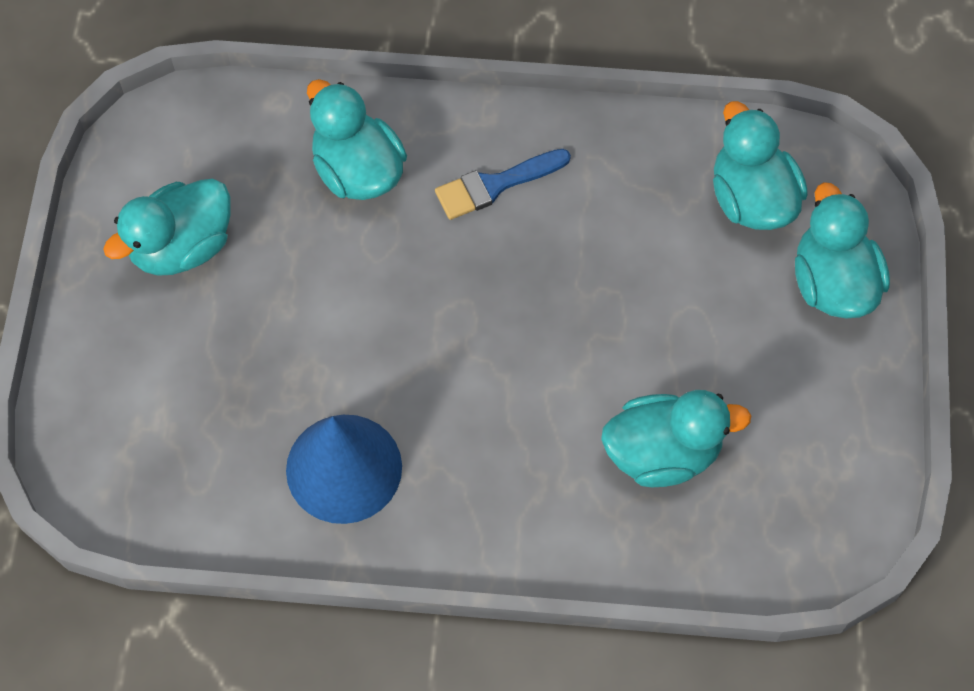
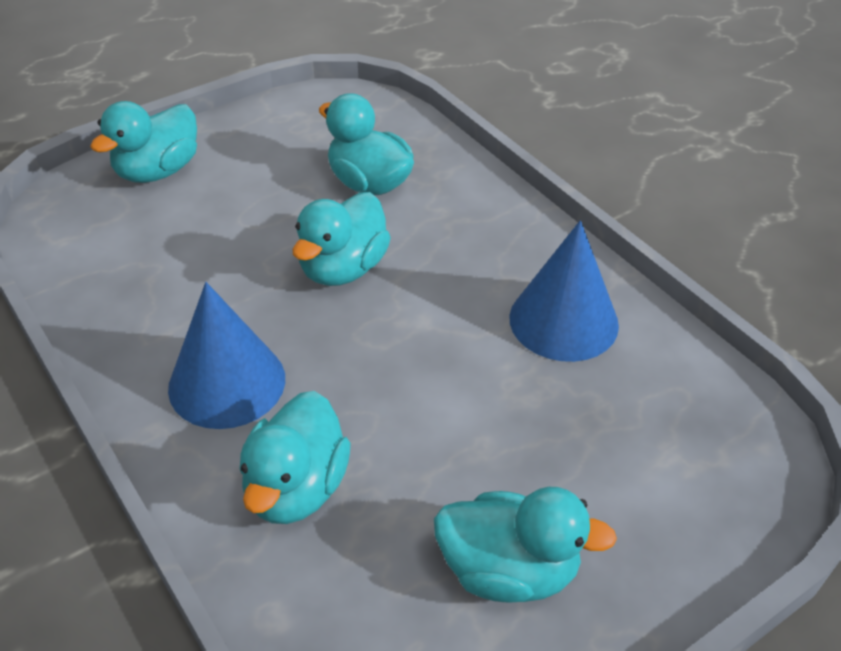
camera: 130 degrees left, 20 degrees down
(495, 185) = (227, 383): blue brush -> blue cone
(751, 198) = (113, 236): turquoise duck -> turquoise duck (343, 268)

